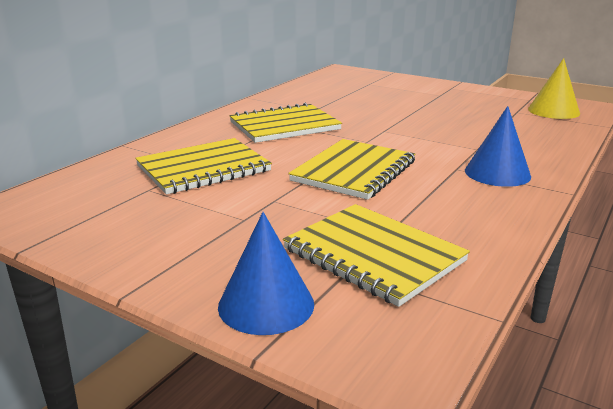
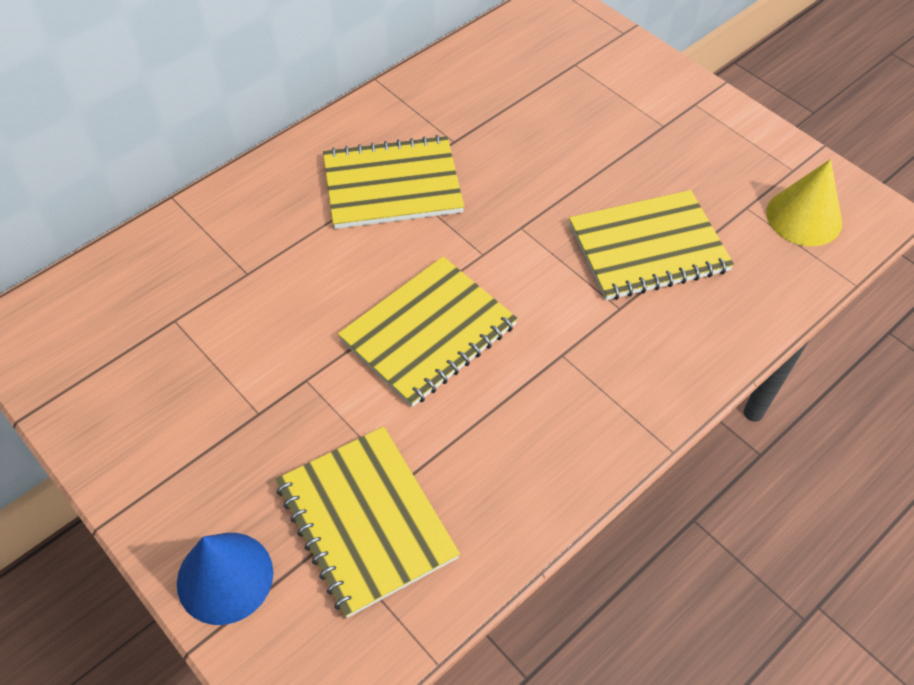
camera: 15 degrees right, 30 degrees up
(203, 168) = (250, 283): yellow notebook -> yellow notebook (648, 247)
(497, 173) = (607, 379): blue cone -> none

